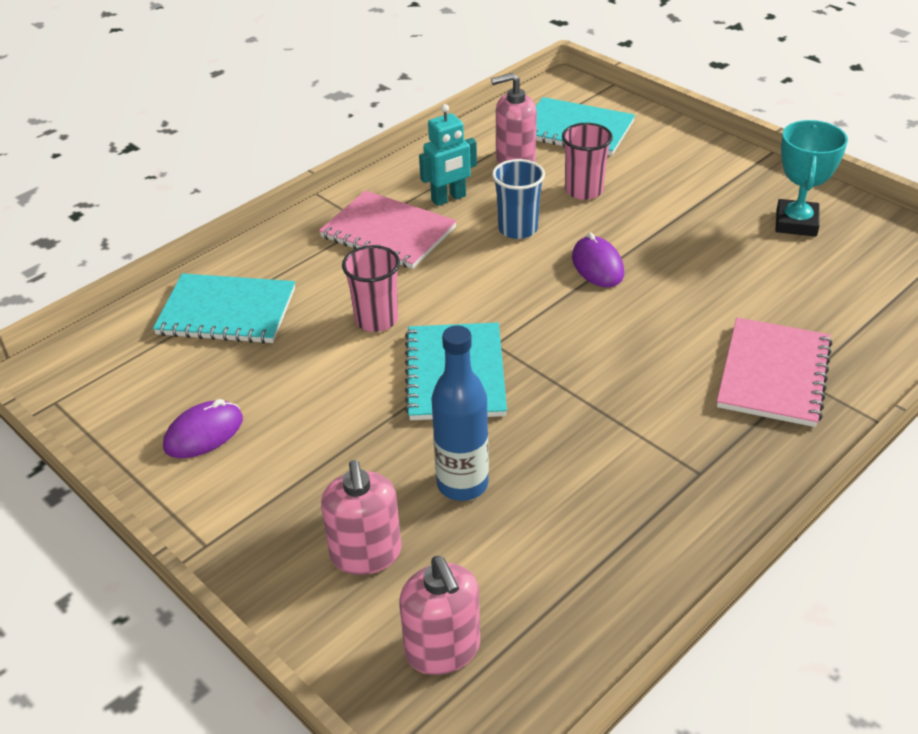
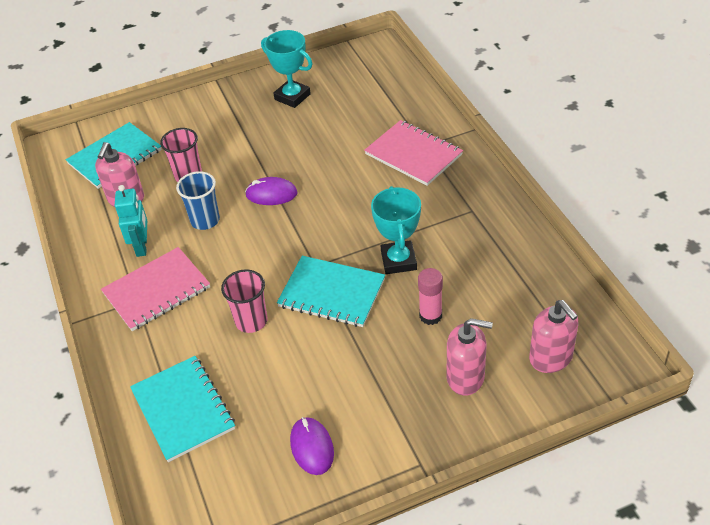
camera: 65 degrees left, 5 degrees up
(227, 311) = (183, 409): turquoise notebook -> turquoise notebook turned 60 degrees counterclockwise
(443, 649) = (551, 358): pink soap dispenser -> pink soap dispenser turned 60 degrees clockwise
(462, 484) = (430, 316): blue bottle -> pink glue stick
(548, 421) = (398, 261): none -> turquoise trophy

